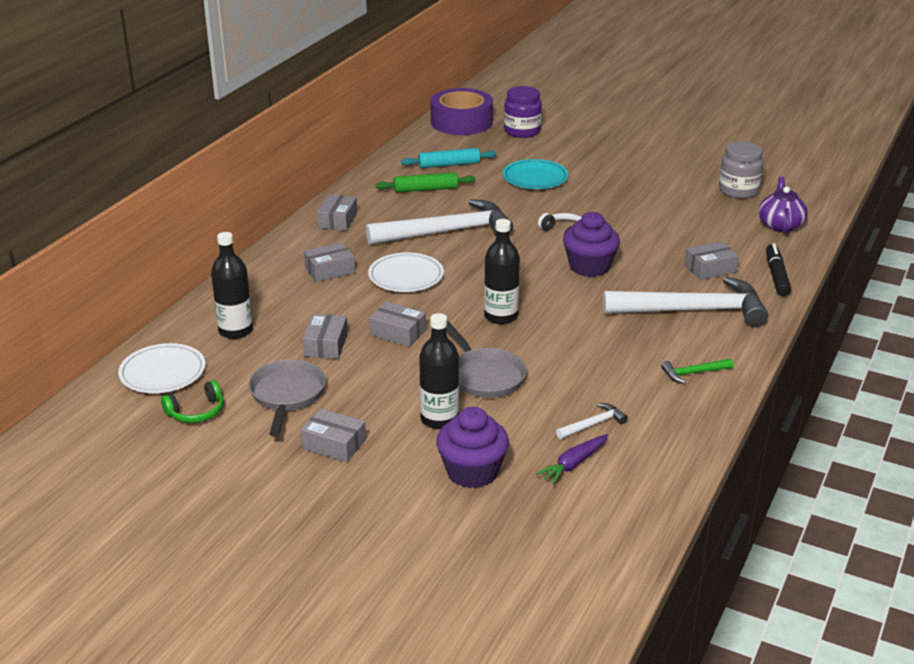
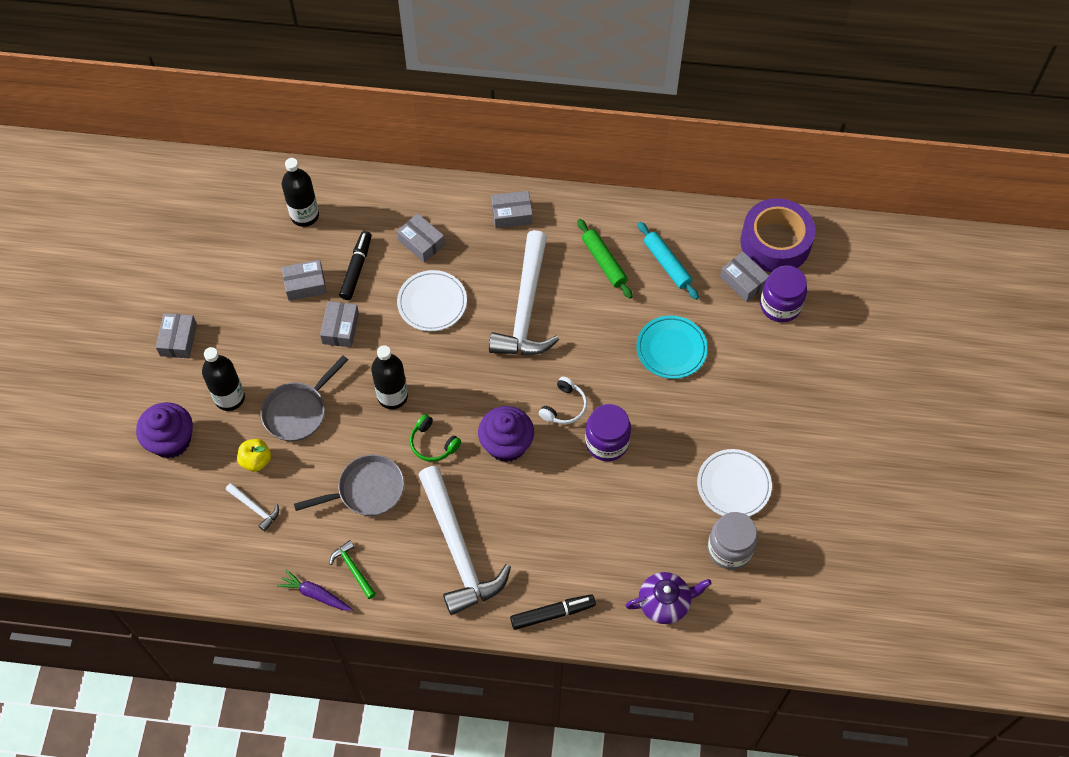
camera: 70 degrees right, 30 degrees up
(163, 373) = (233, 195): white plate -> white plate (733, 485)
(196, 412) = (191, 238): green headphones -> green headphones (433, 443)
(287, 395) = (229, 286): grey pan -> grey pan (367, 490)
(331, 311) = (356, 269): none -> black marker
(447, 232) = (526, 308): white hammer -> white hammer turned 45 degrees clockwise
(532, 414) = (256, 460): none -> yellow apple
(573, 464) = (199, 506): purple carrot -> purple carrot (315, 594)
(612, 221) = (607, 442): none -> purple jar
(710, 269) = (543, 550): grey box -> grey box (743, 281)

